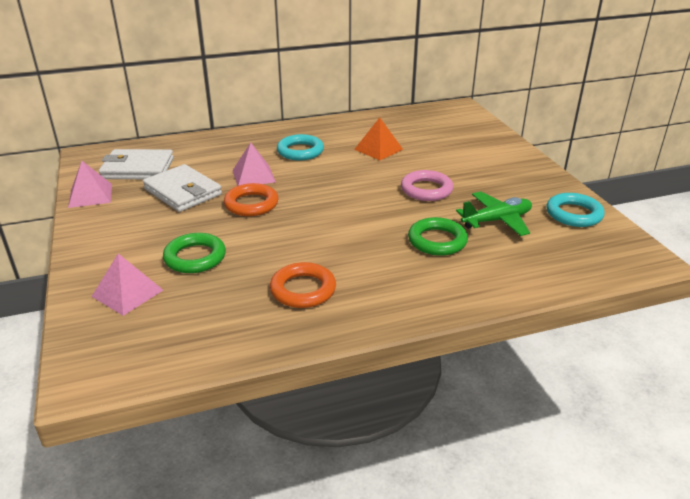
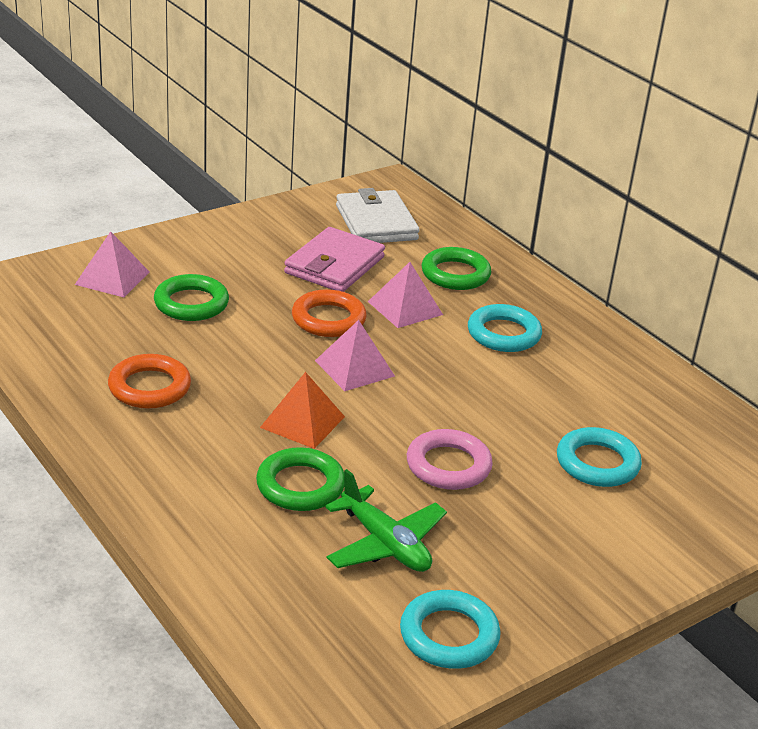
camera: 70 degrees right, 0 degrees up
(90, 195) = (295, 209): pink pyramid -> pink pyramid (354, 368)
(183, 192) = (334, 265): white wallet -> pink wallet
(224, 154) = (455, 274): none -> green ring
(378, 149) = (560, 406): orange pyramid -> orange pyramid (302, 422)
(433, 150) = (597, 463): none -> turquoise ring

